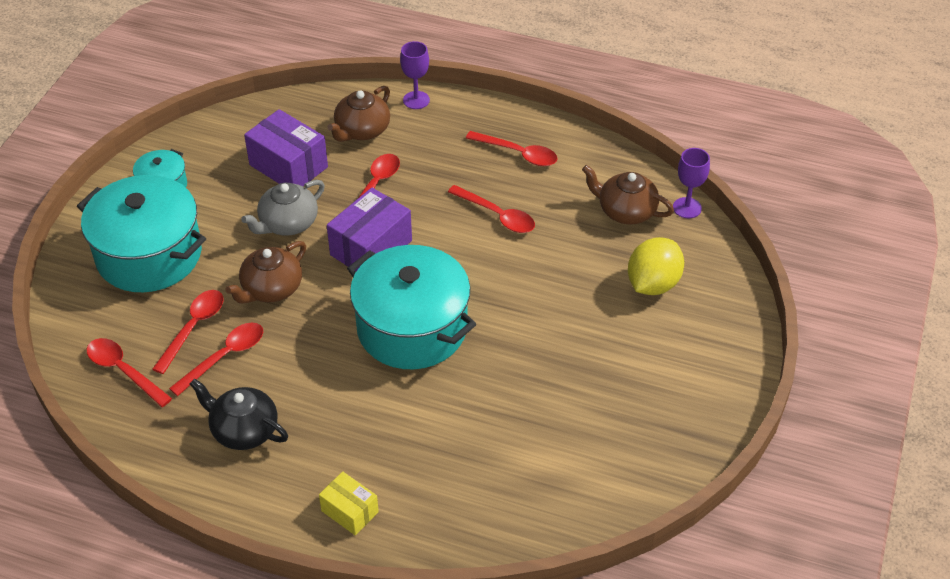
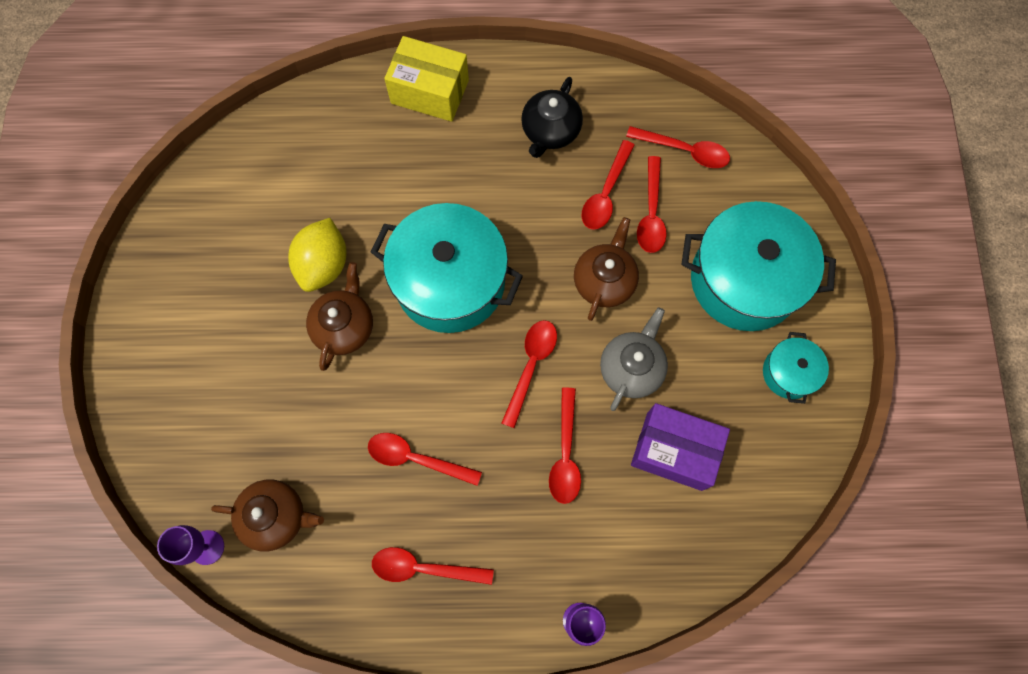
camera: 160 degrees right, 25 degrees up
(244, 430) = (550, 131): black teapot -> black teapot turned 105 degrees clockwise
(349, 511) = (430, 91): yellow box -> yellow box, size x1.71
(361, 130) = (620, 540): brown teapot -> brown teapot (344, 326)
(371, 248) = (531, 366): purple box -> red spoon
(653, 284) = (226, 419): yellow lemon -> yellow lemon (324, 265)

